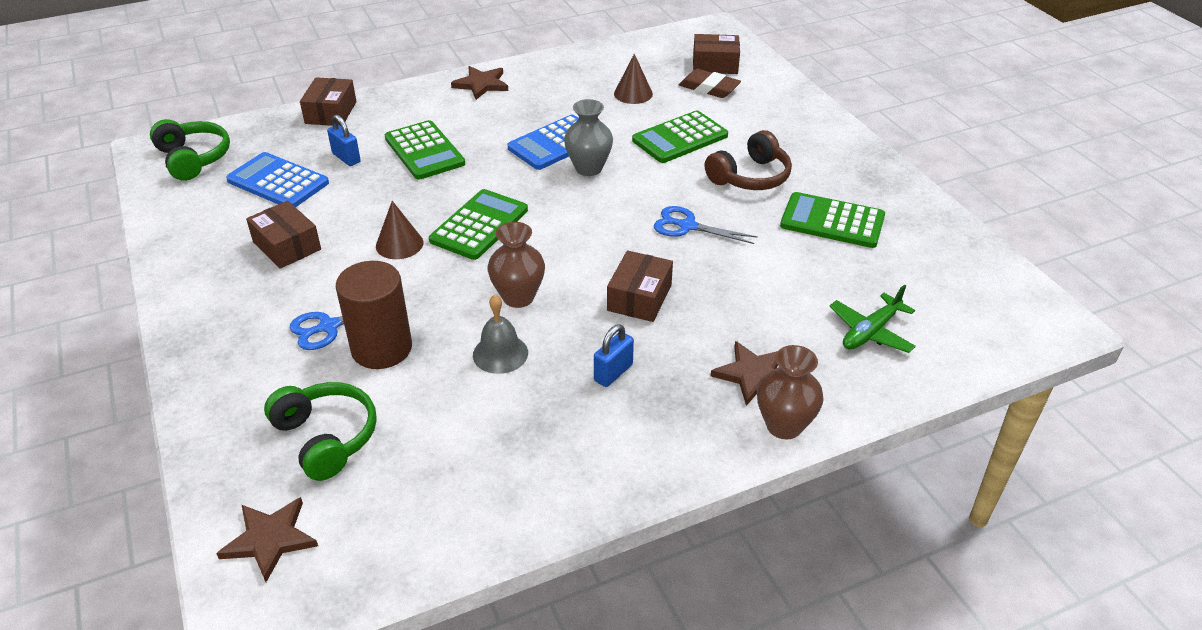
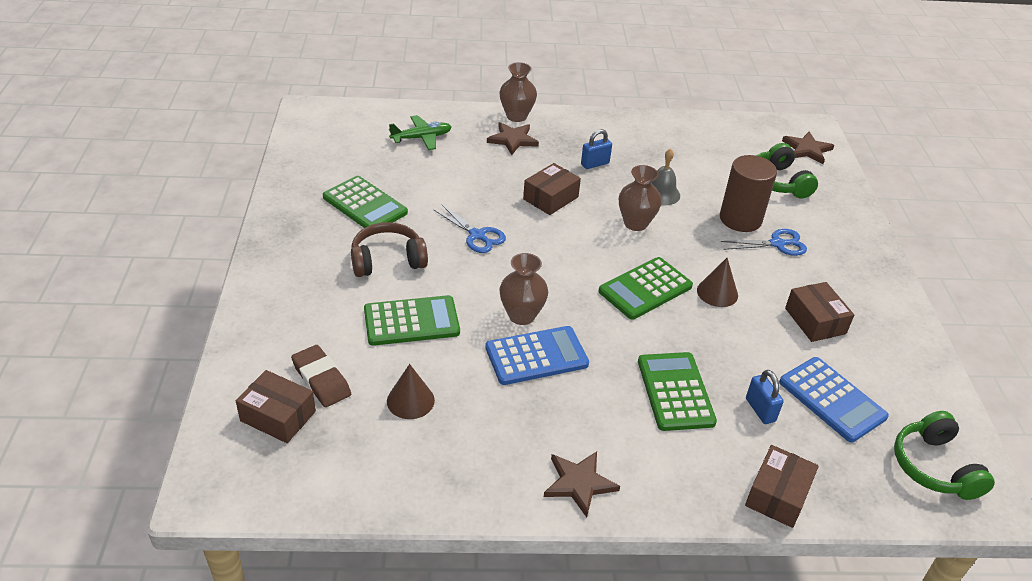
camera: 160 degrees left, 0 degrees up
(588, 168) = (521, 315): grey vase -> brown vase

